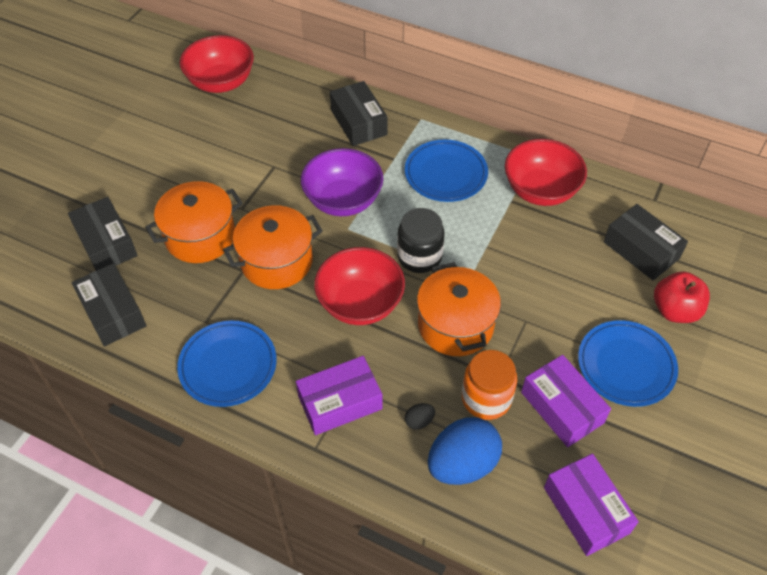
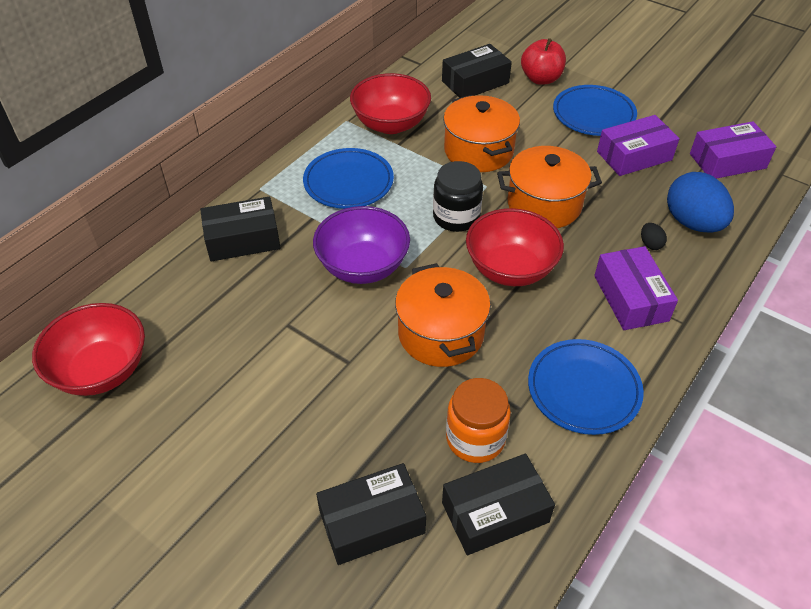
camera: 80 degrees left, 5 degrees down
(200, 236) = (385, 408): orange pot -> orange pot (478, 151)
(486, 398) = (625, 198): orange jar -> orange jar (475, 438)

